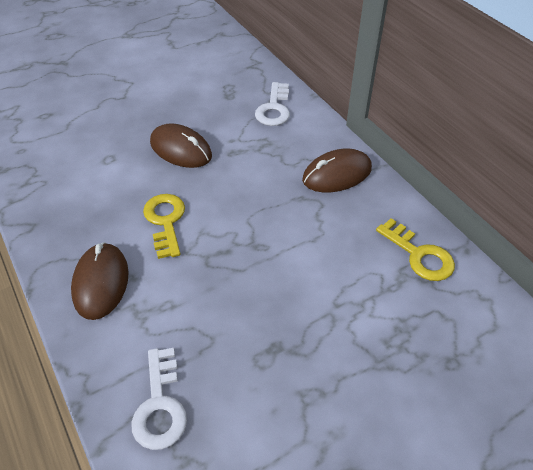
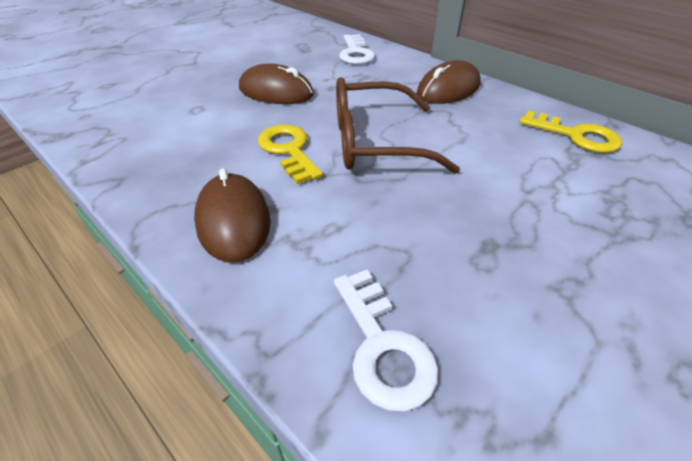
camera: 15 degrees left, 5 degrees down
(238, 227) = (374, 142): none -> brown glasses

